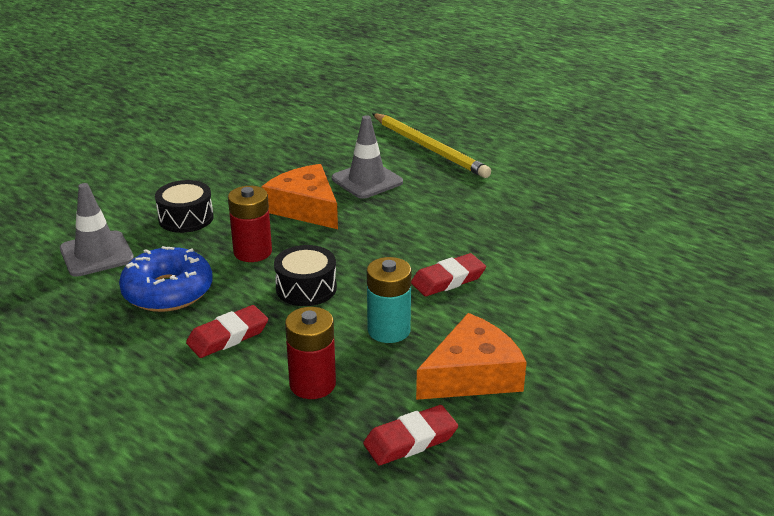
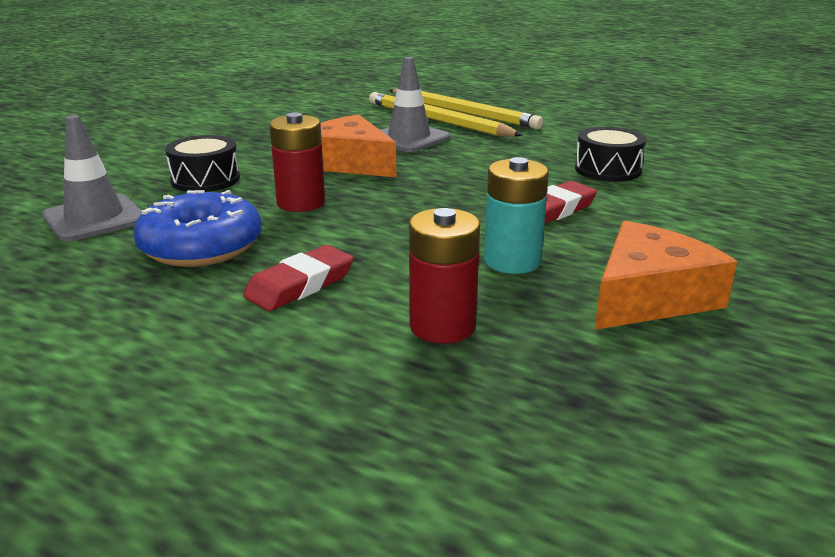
camera: 10 degrees left, 5 degrees down
(306, 288) = (384, 230): black drum -> black drum (607, 170)
(401, 158) = (437, 120): none -> yellow pencil
(410, 440) = (619, 378): red eraser -> none

